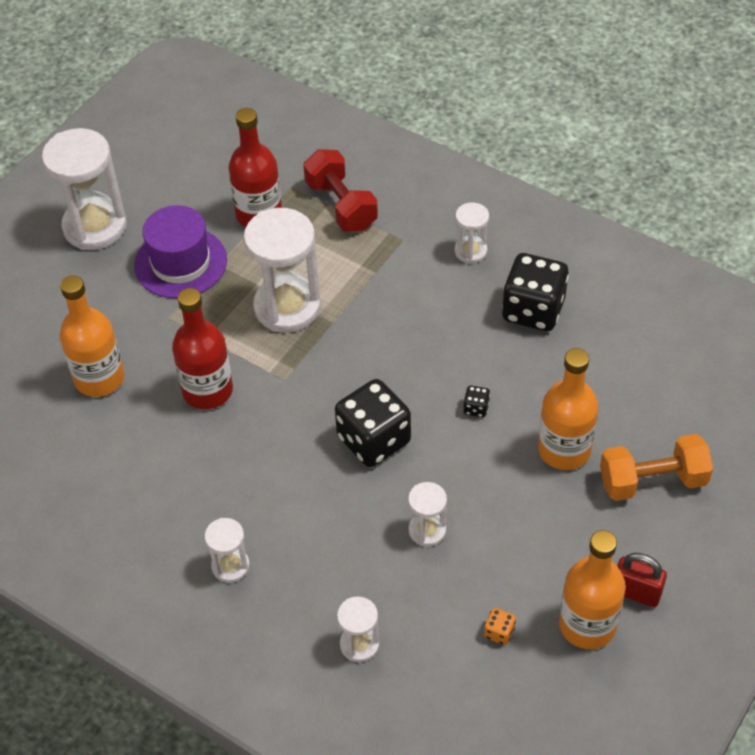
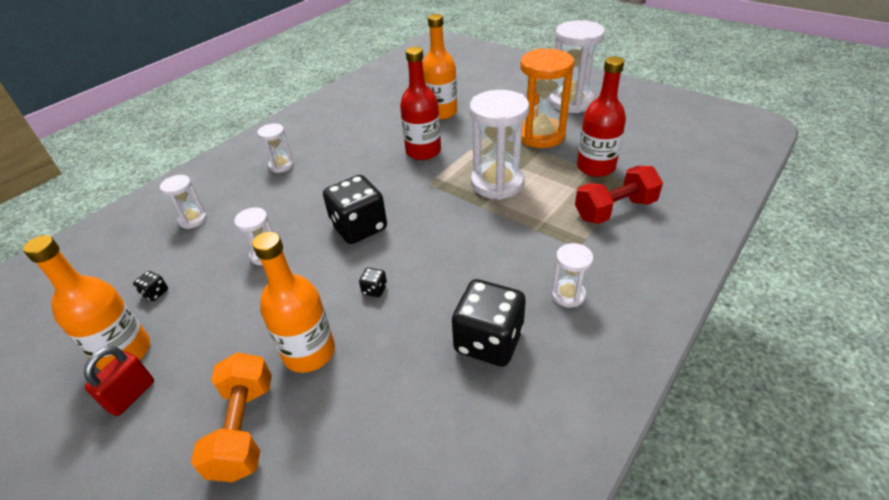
camera: 95 degrees right, 10 degrees down
(180, 263) = (540, 135): purple hat -> orange hourglass
(499, 632) = (155, 293): orange dice -> black dice

